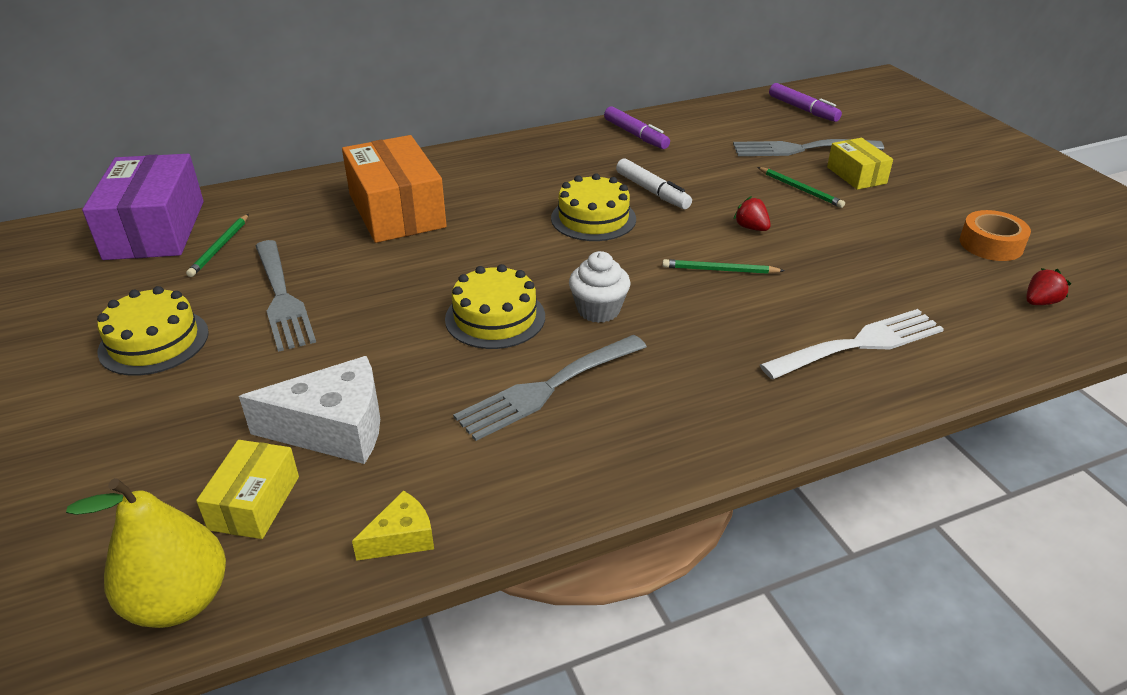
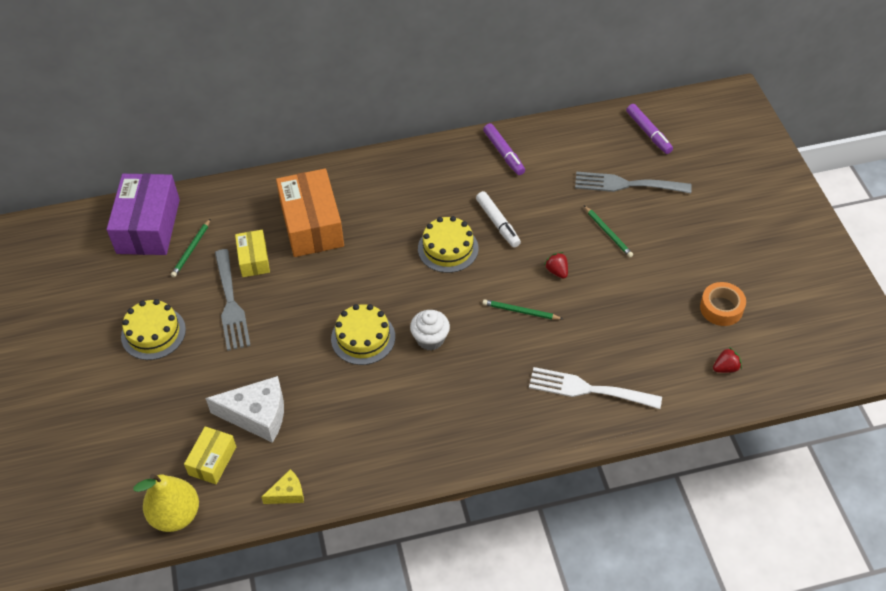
camera: 10 degrees right, 15 degrees up
(547, 389) = (384, 401): grey fork -> none
(856, 175) = (657, 221): yellow box -> yellow box (254, 259)
(859, 344) = (588, 389): white fork -> white fork turned 150 degrees counterclockwise

